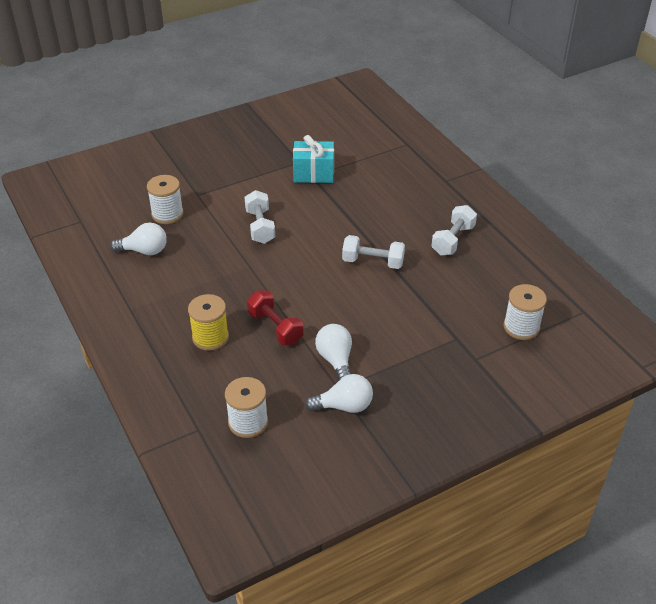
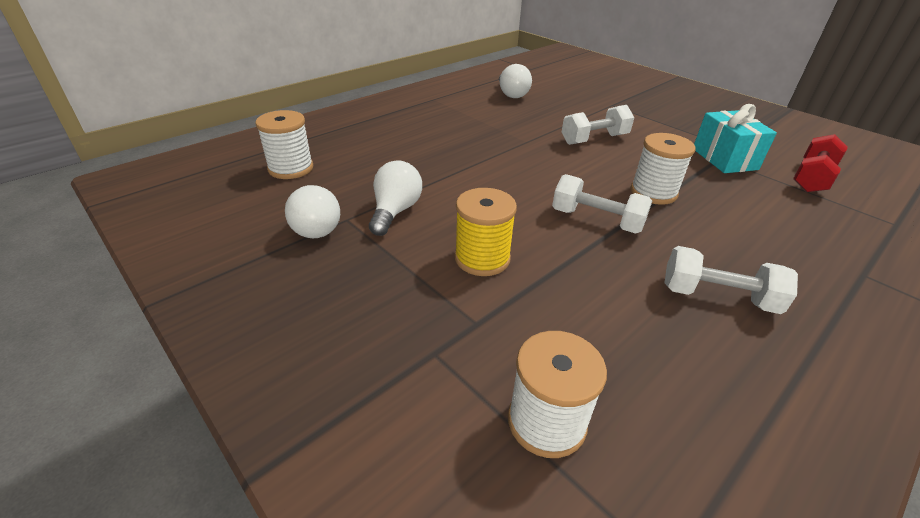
camera: 75 degrees right, 5 degrees down
(167, 214) = (570, 96): white spool -> white spool (653, 192)
(210, 337) = (409, 135): yellow spool -> yellow spool (482, 258)
(275, 327) = (437, 166): red dumbbell -> red dumbbell (812, 178)
(336, 360) = (395, 211): white light bulb -> white light bulb turned 45 degrees counterclockwise
(373, 262) = (596, 220): white dumbbell -> white dumbbell turned 60 degrees counterclockwise

